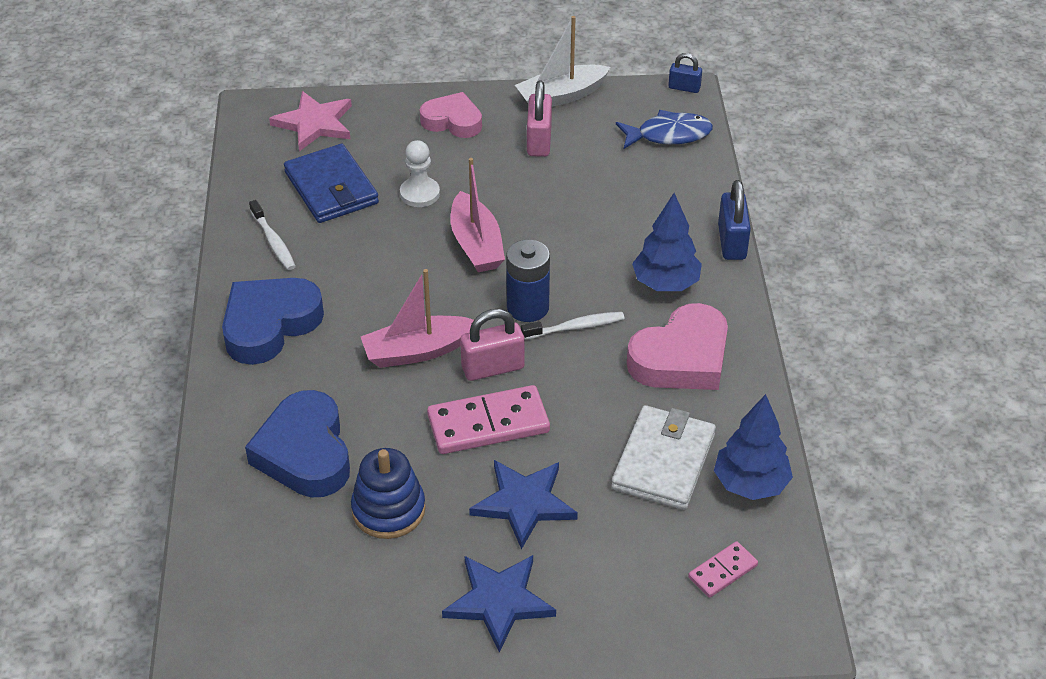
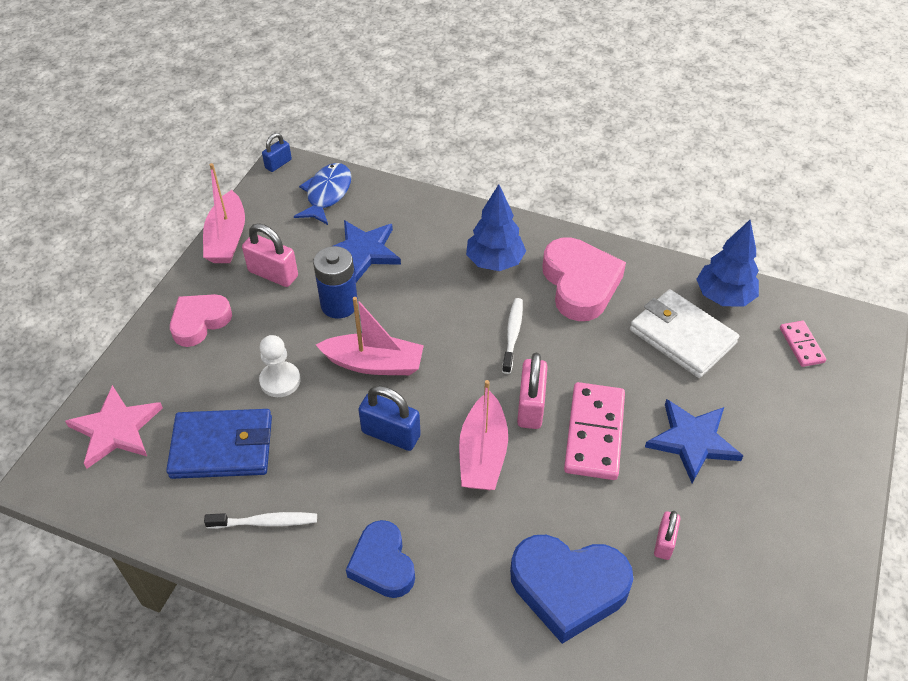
camera: 65 degrees left, 5 degrees up
(269, 325) = (382, 564): blue heart -> blue heart, size x0.66
(388, 510) = (664, 542): blue stacking toy -> pink padlock
(499, 601) = (791, 496): blue star -> blue star (363, 251)
(528, 307) = (472, 357): blue battery -> blue battery (339, 305)
(561, 96) = (227, 238): white boat -> pink boat
(732, 242) = (472, 208): blue padlock -> blue padlock (391, 434)

